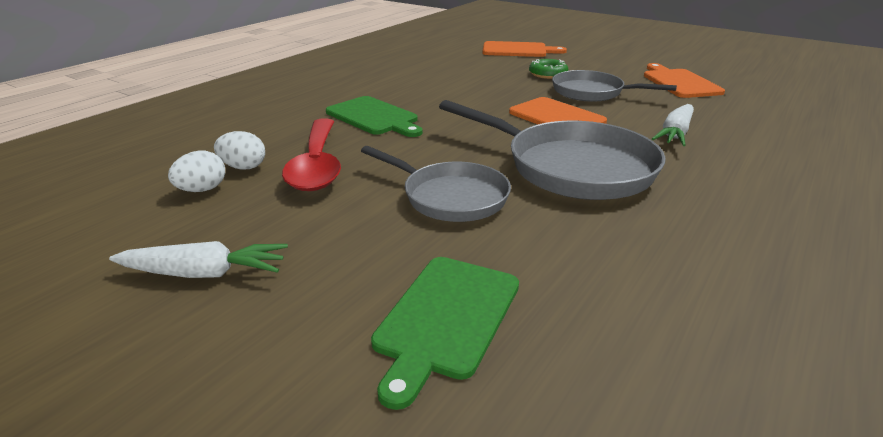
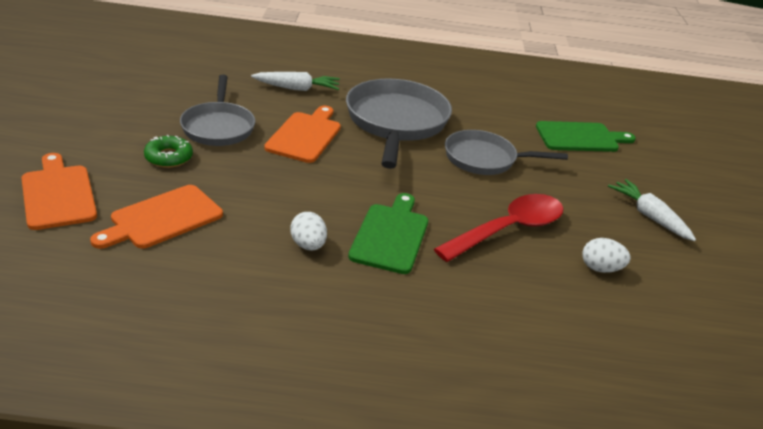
camera: 125 degrees left, 5 degrees up
(243, 167) = (553, 267): white egg -> white egg (308, 245)
(450, 197) = (484, 159): grey pan -> grey pan turned 90 degrees counterclockwise
(679, 82) = (154, 86): orange cutting board -> orange cutting board (162, 218)

